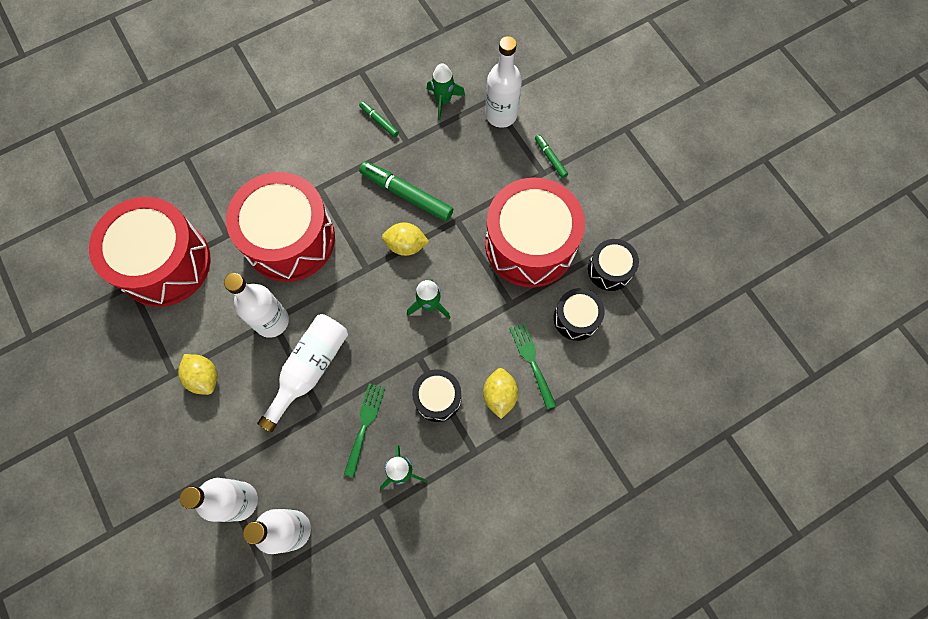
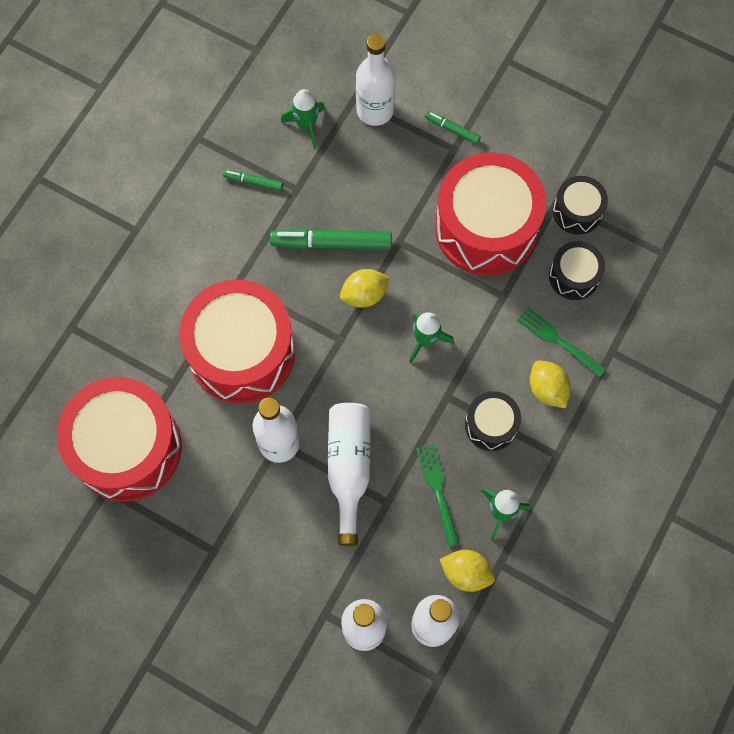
camera: 30 degrees left, 0 degrees up
(204, 377) = (248, 535): yellow lemon -> yellow lemon (466, 573)

